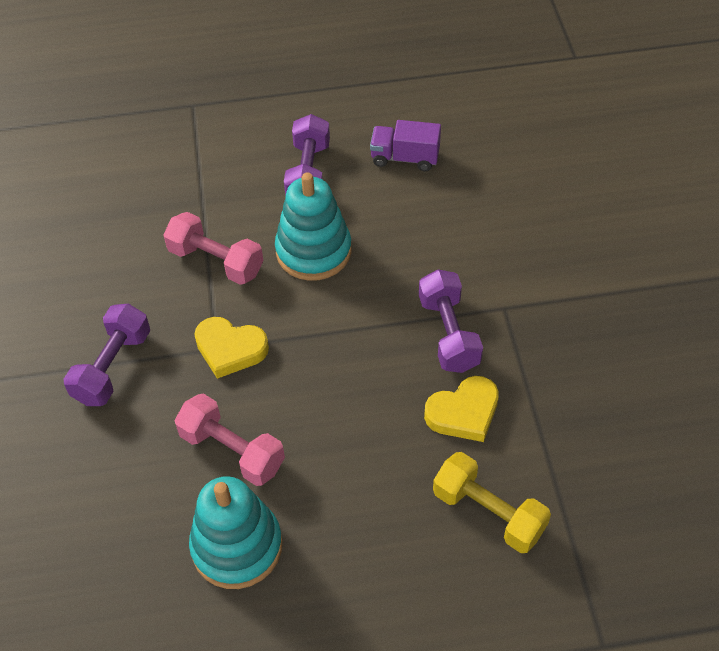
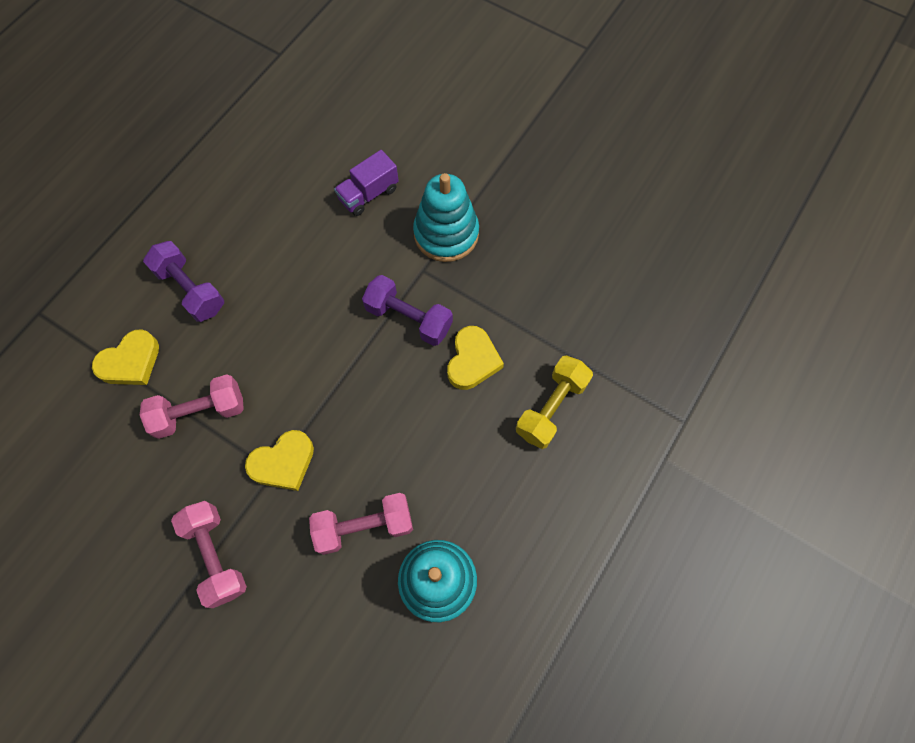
camera: 50 degrees left, 15 degrees up
(113, 367) = (216, 555): purple dumbbell -> pink dumbbell
(212, 187) = (131, 362): none -> yellow heart
(313, 251) = (260, 342): turquoise stacking toy -> turquoise stacking toy (446, 234)
(405, 158) = (246, 221): purple truck -> purple truck (368, 194)
(488, 513) = (551, 407): yellow dumbbell -> yellow dumbbell turned 45 degrees counterclockwise

